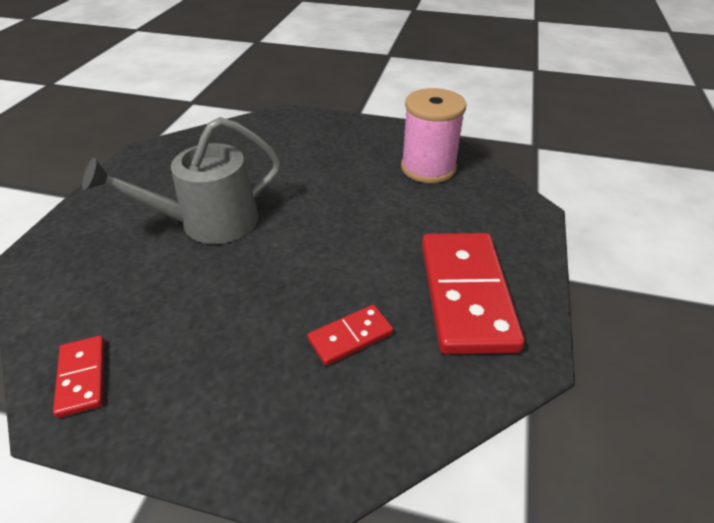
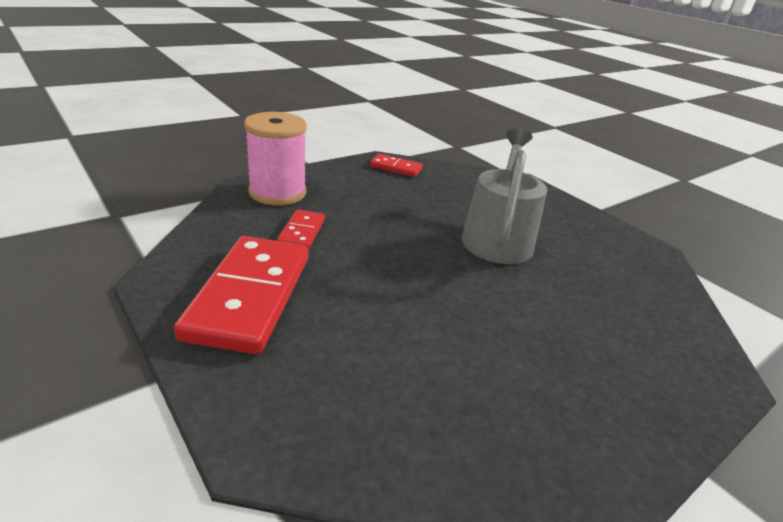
camera: 125 degrees right, 10 degrees down
(428, 168) = (461, 422): pink spool -> pink spool (277, 192)
(466, 294) = (249, 296): red domino -> red domino turned 60 degrees clockwise

